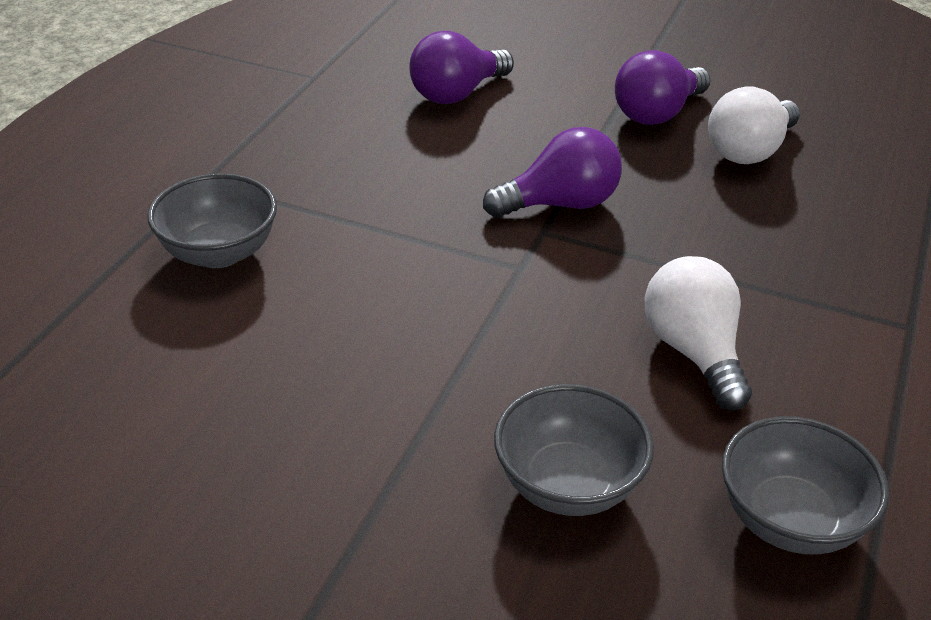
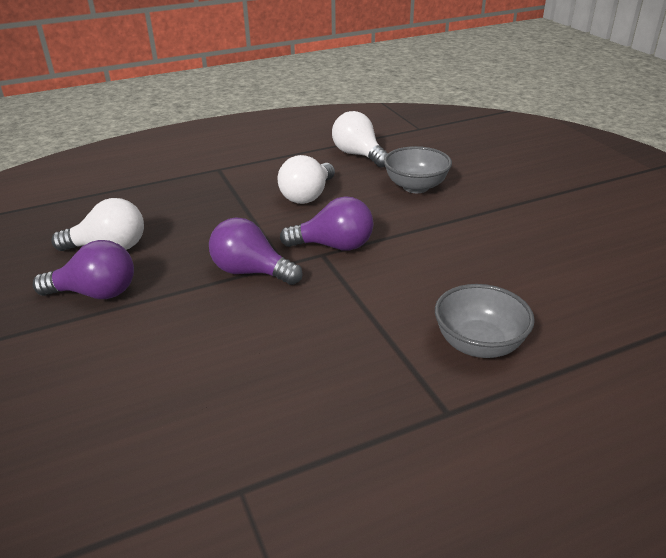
camera: 135 degrees left, 5 degrees down
(457, 94) = (169, 387): purple light bulb -> purple light bulb (334, 246)
(790, 520) = (358, 155): grey bowl -> white light bulb

